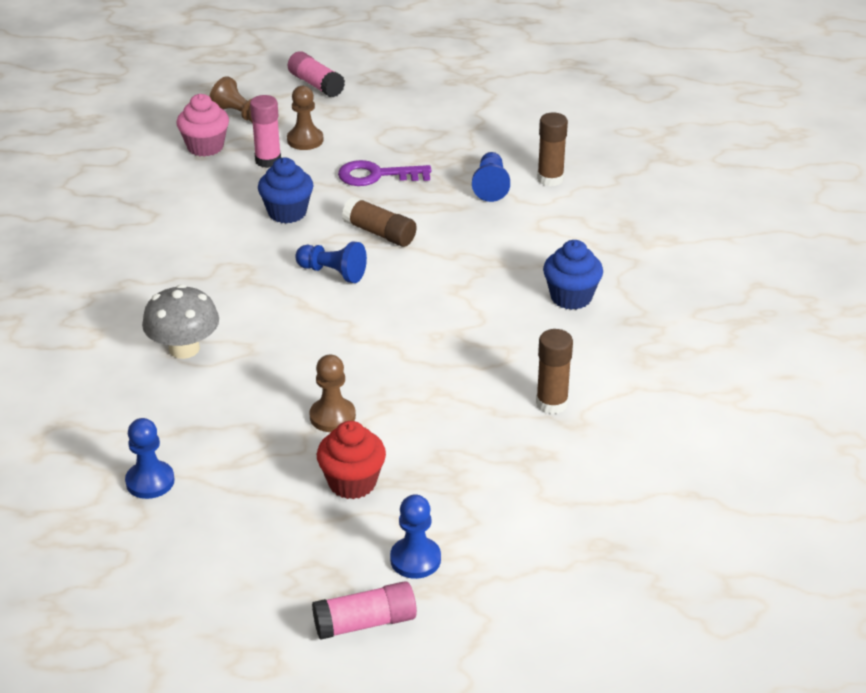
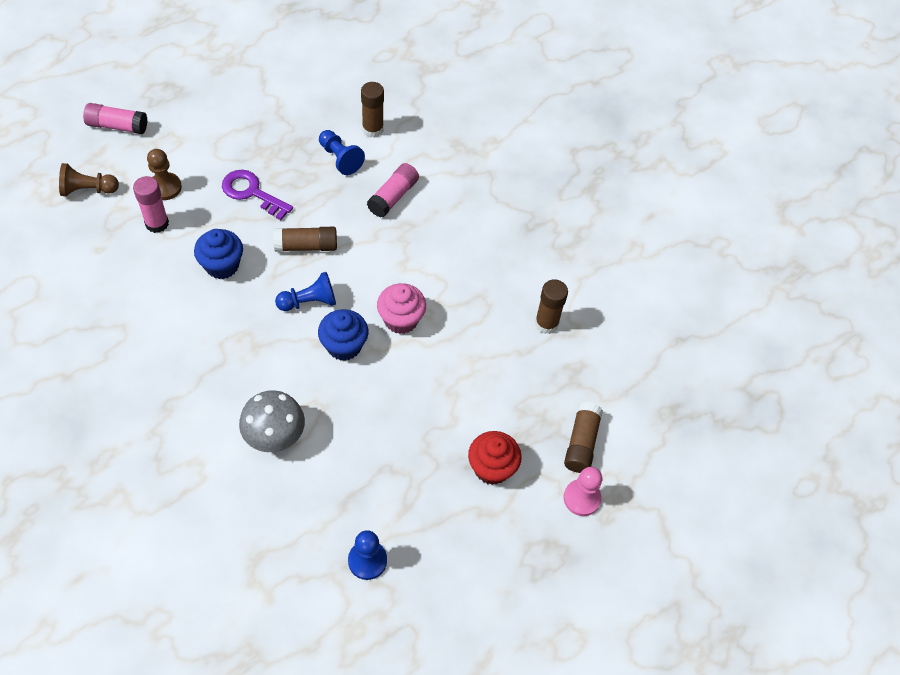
camera: 45 degrees left, 20 degrees up
(205, 147) = (93, 237): pink cupcake -> pink cupcake (401, 320)
(332, 416) = (429, 424): brown pawn -> none
(365, 622) = (598, 565): pink glue stick -> pink glue stick (393, 197)
(376, 175) = (252, 193): purple key -> purple key turned 75 degrees clockwise
(415, 559) = (581, 498): blue pawn -> pink pawn
(471, 516) = (581, 443): none -> brown glue stick
(571, 297) = (479, 228): blue cupcake -> blue cupcake (344, 346)

